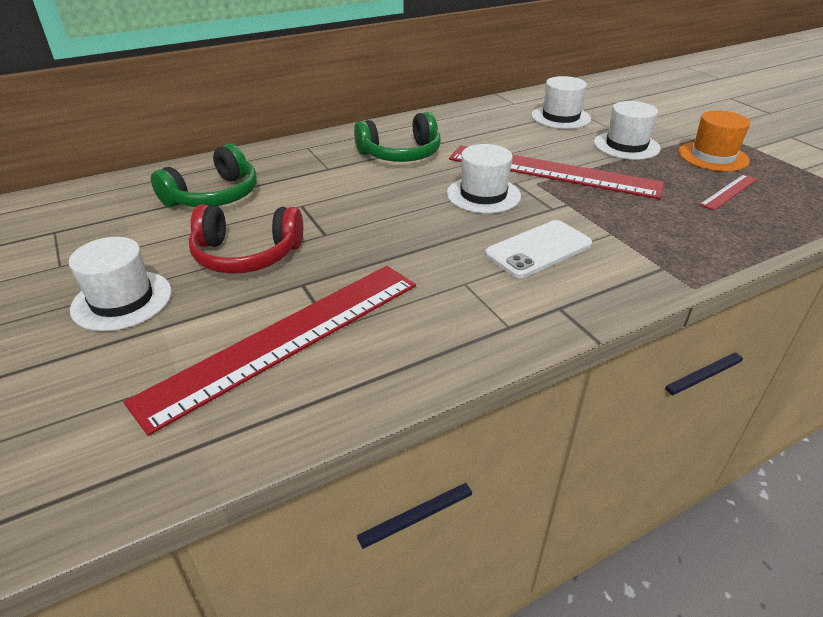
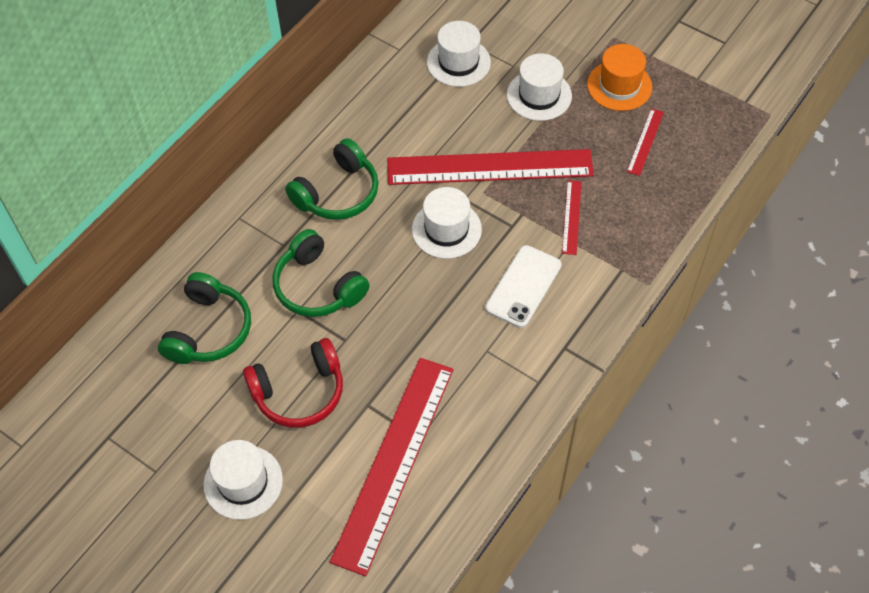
camera: 25 degrees left, 20 degrees up
(333, 197) = (318, 286): none -> green headphones
(621, 218) = (571, 217): none -> red ruler

